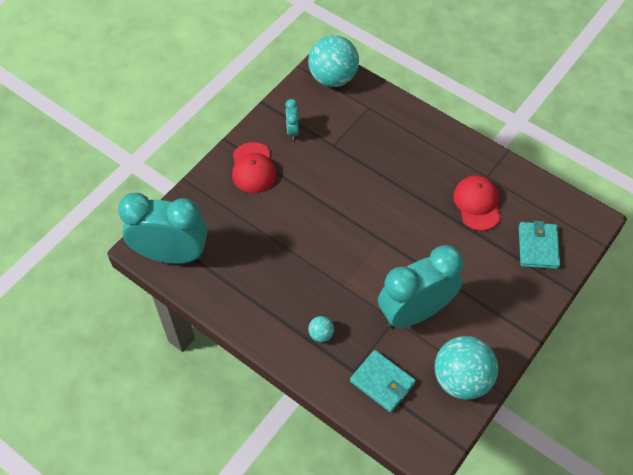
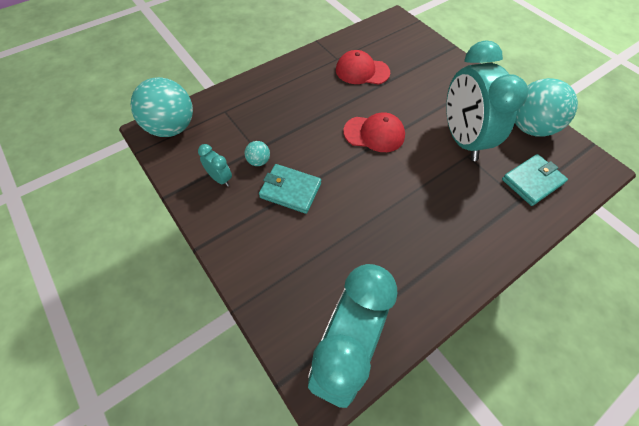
camera: 75 degrees left, 0 degrees up
(253, 168) = (252, 228): red cap -> red cap (374, 134)
(292, 131) = (220, 178): turquoise clock -> turquoise clock turned 150 degrees counterclockwise
(321, 334) = (477, 216): turquoise ball -> turquoise ball (258, 161)
(538, 247) = (413, 51): turquoise wallet -> turquoise wallet (290, 190)

